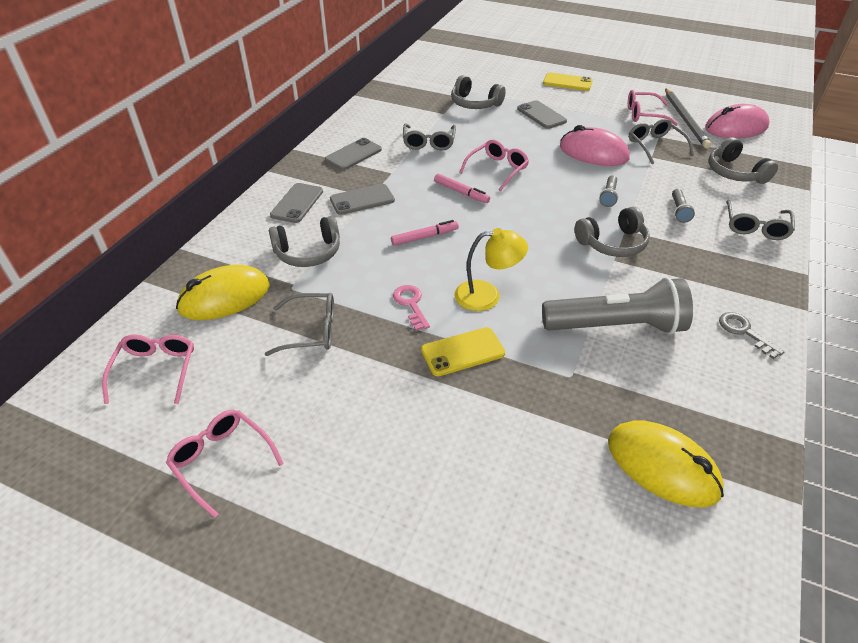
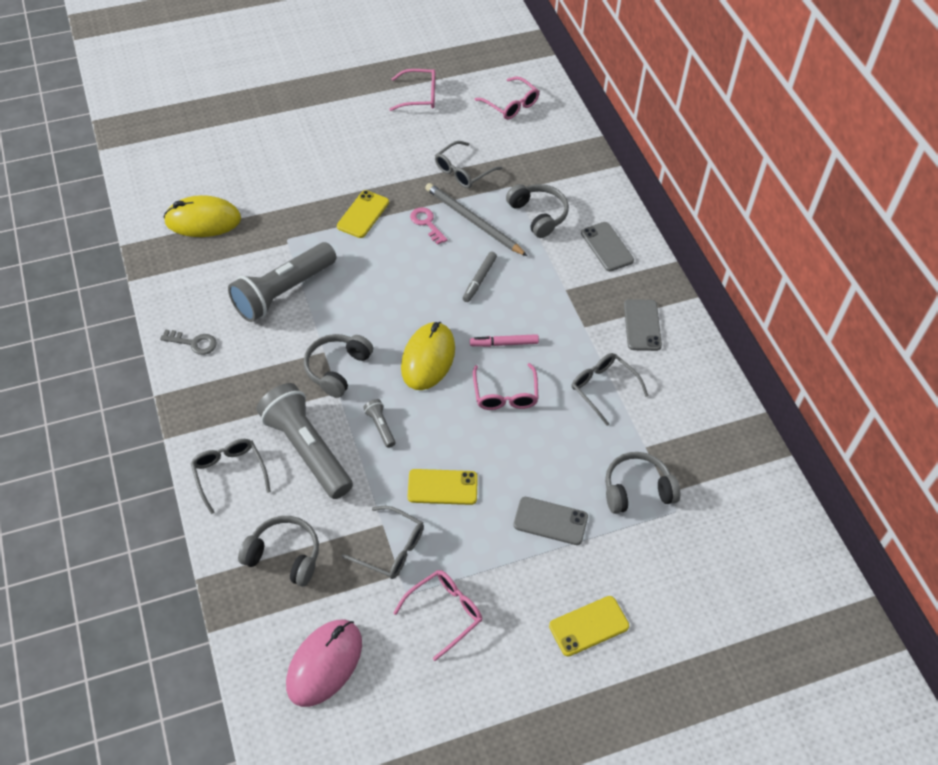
camera: 135 degrees right, 10 degrees up
(224, 297) = (540, 156): yellow mouse -> yellow mouse (428, 358)
(308, 252) = (538, 215): grey headphones -> grey headphones turned 120 degrees clockwise
(362, 200) = (567, 282): grey phone -> none
(411, 304) = (427, 223): pink key -> pink key turned 150 degrees counterclockwise
(425, 237) = (479, 280): pink marker -> grey marker
(487, 295) = (386, 261): yellow lamp -> none
(593, 153) = (442, 487): pink mouse -> yellow phone
(679, 211) = (307, 449): grey flashlight -> grey flashlight, size x2.44
(685, 120) = (391, 637): grey pencil -> grey pencil (473, 221)

